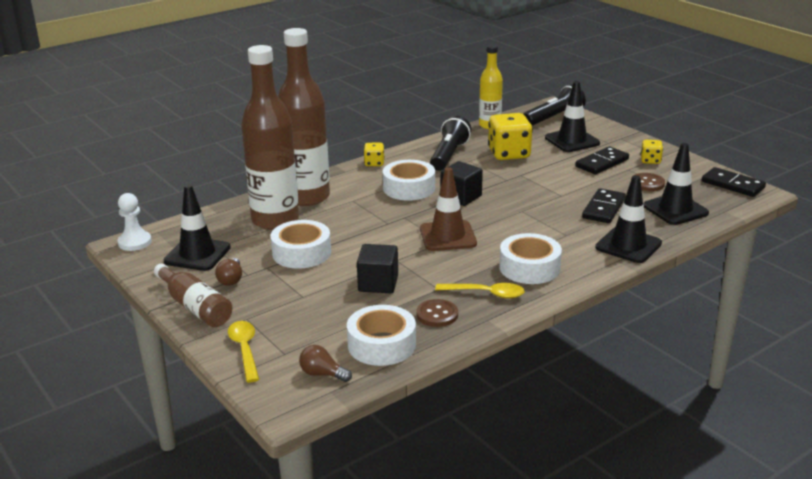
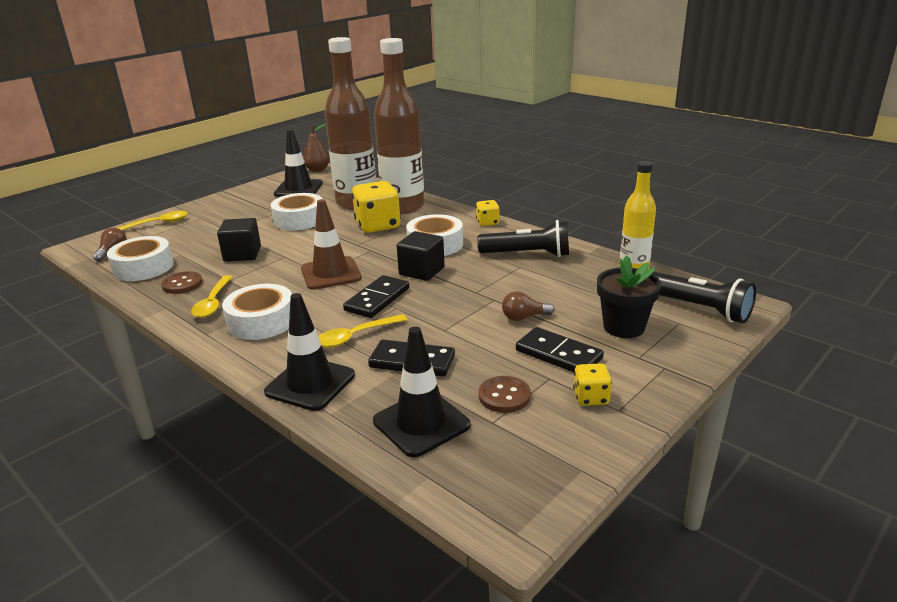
camera: 80 degrees right, 0 degrees up
(135, 242) = (317, 170): white pawn -> brown pear
(195, 307) = (222, 201): brown bottle -> none
(231, 279) = (259, 204): brown light bulb -> brown light bulb (524, 317)
(509, 154) = (551, 287): yellow dice -> yellow dice (378, 225)
(564, 227) = (356, 336): none -> yellow spoon
(572, 141) = (624, 327): black traffic cone -> black flower pot
(732, 185) = (534, 489): black domino -> black domino (377, 299)

